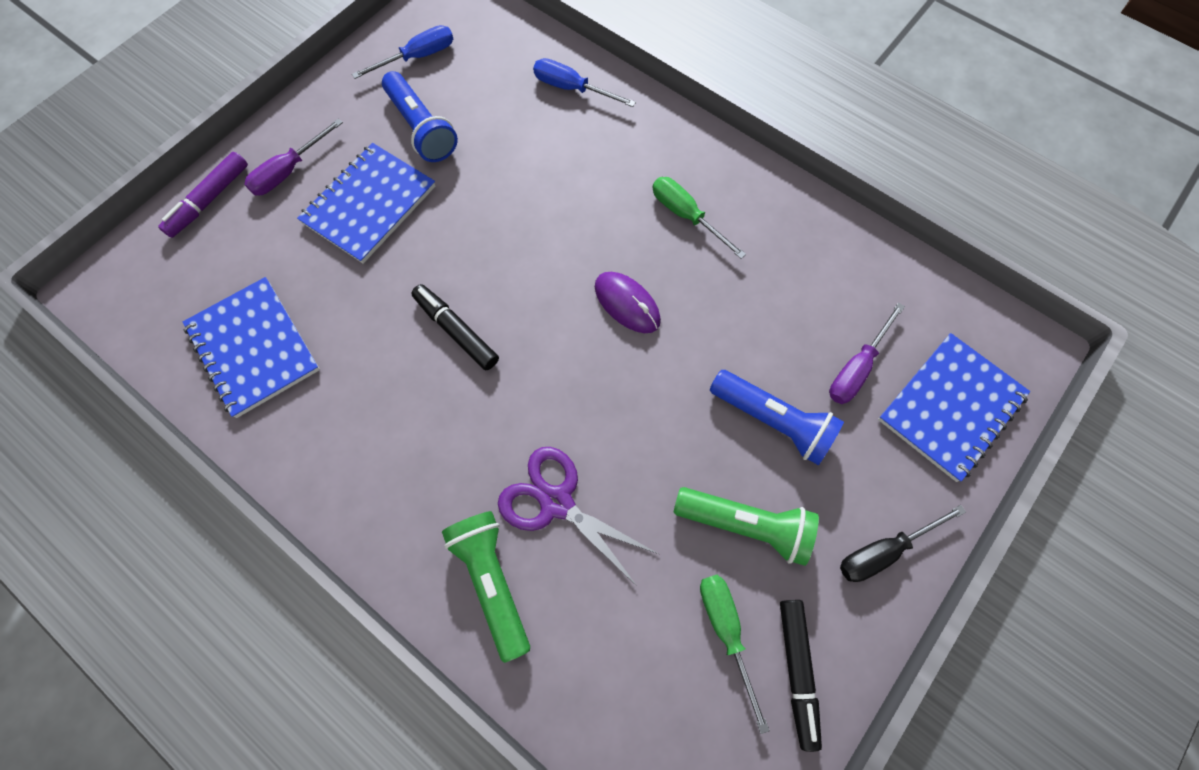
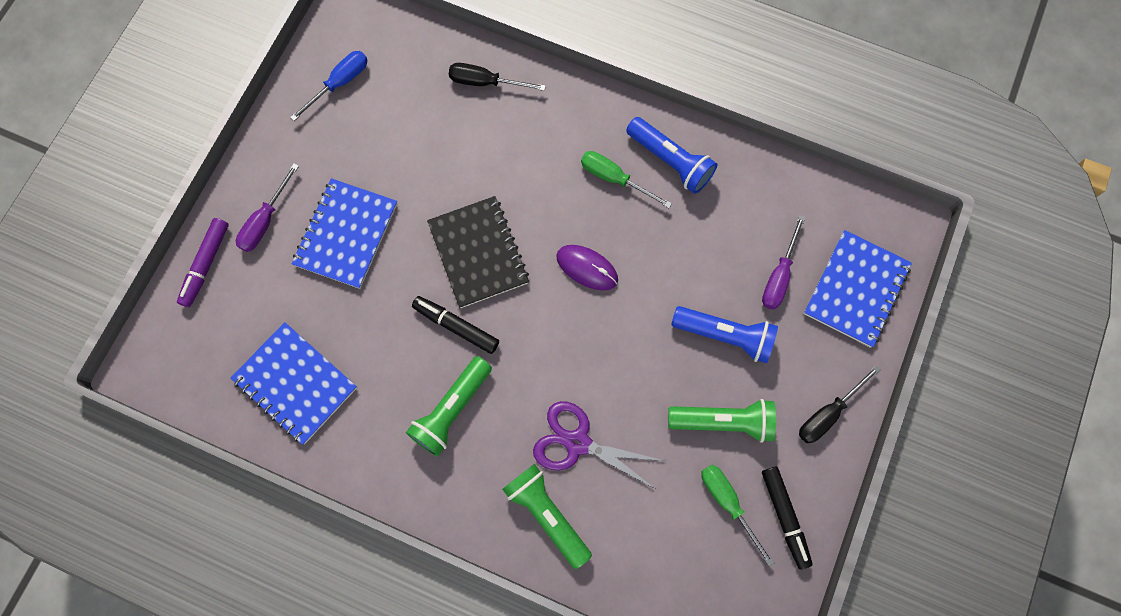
camera: 15 degrees left, 5 degrees up
(419, 423) = (452, 410): none -> green flashlight
(421, 128) = (366, 152): blue flashlight -> blue flashlight (670, 161)
(507, 258) = (478, 253): none -> black notebook
(572, 88) = (485, 82): blue screwdriver -> black screwdriver

